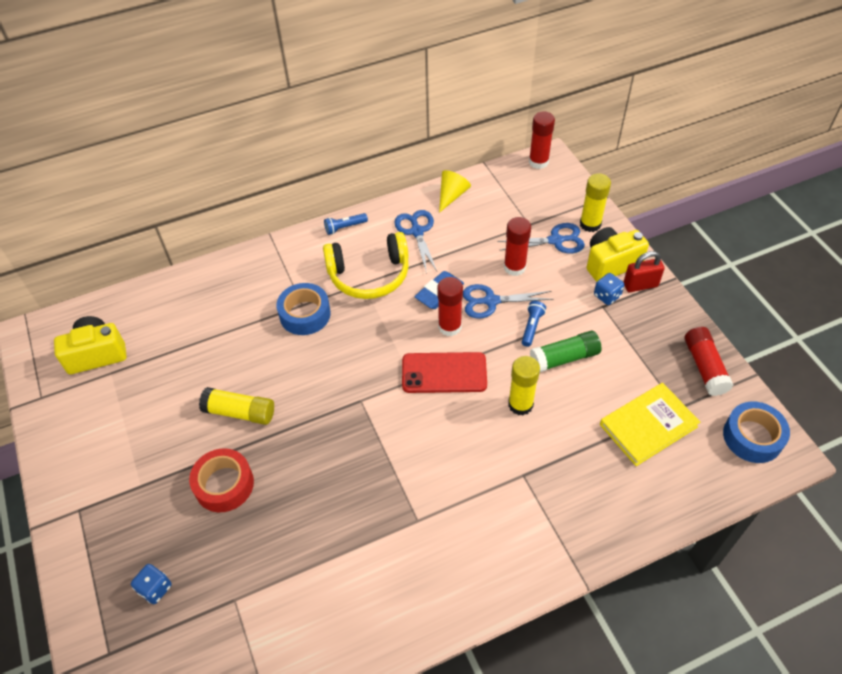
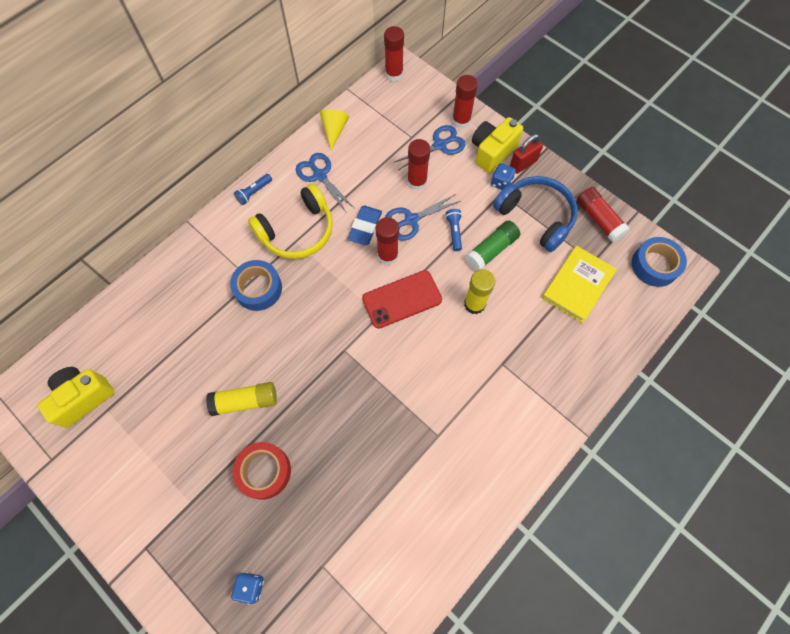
camera: 25 degrees left, 15 degrees up
(590, 224) = (461, 120): yellow glue stick -> red glue stick
(631, 341) = (536, 216): none -> blue headphones

